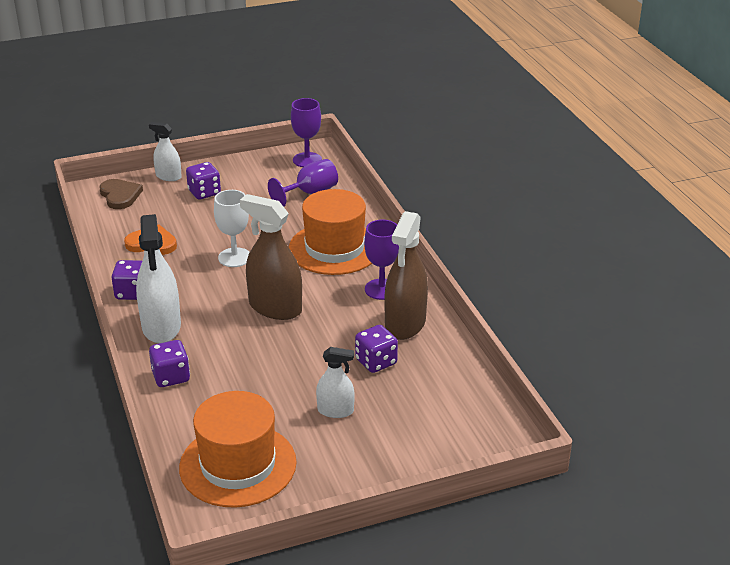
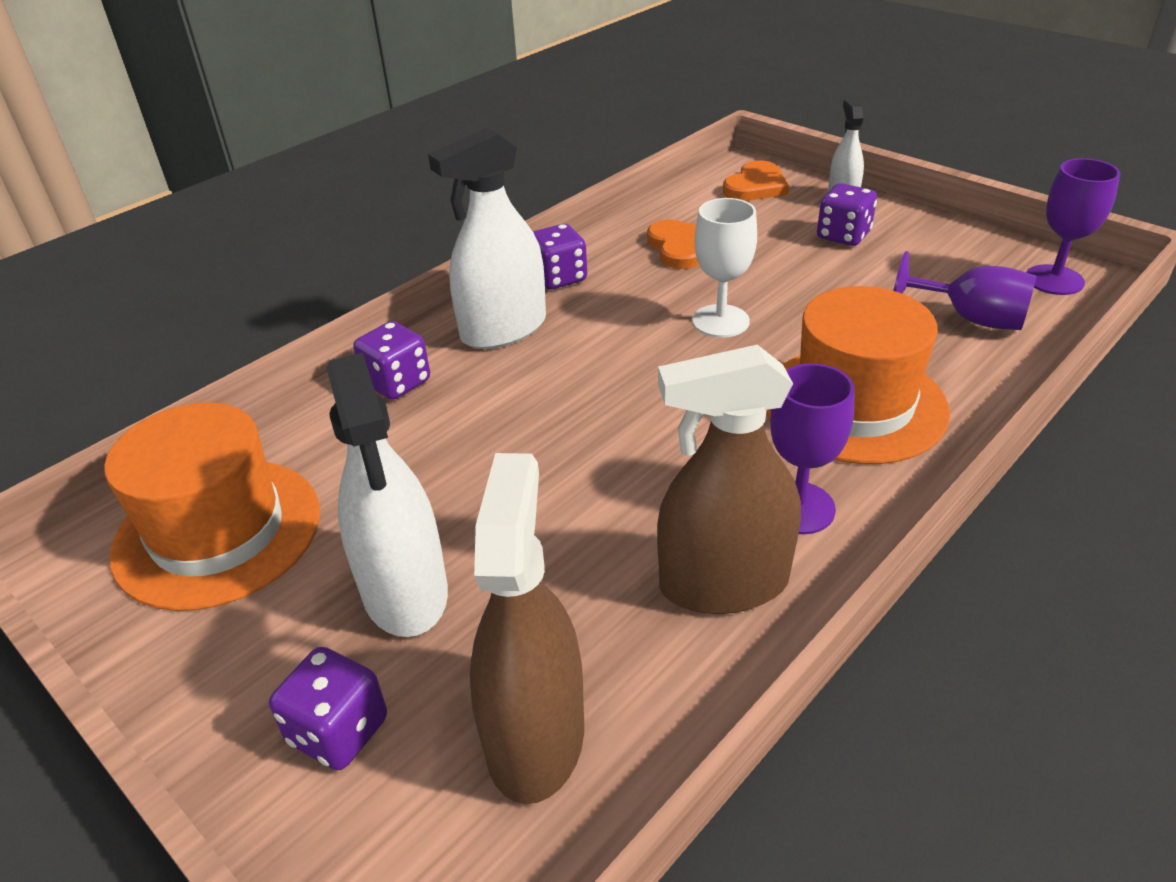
camera: 65 degrees right, 5 degrees up
(120, 195) = (756, 186): brown heart -> orange heart
(275, 308) = (633, 408): brown spray bottle -> brown spray bottle (535, 737)
(335, 410) = (405, 591): white spray bottle -> white spray bottle, size x1.79
(376, 362) = (576, 589): purple dice -> purple dice (338, 731)

